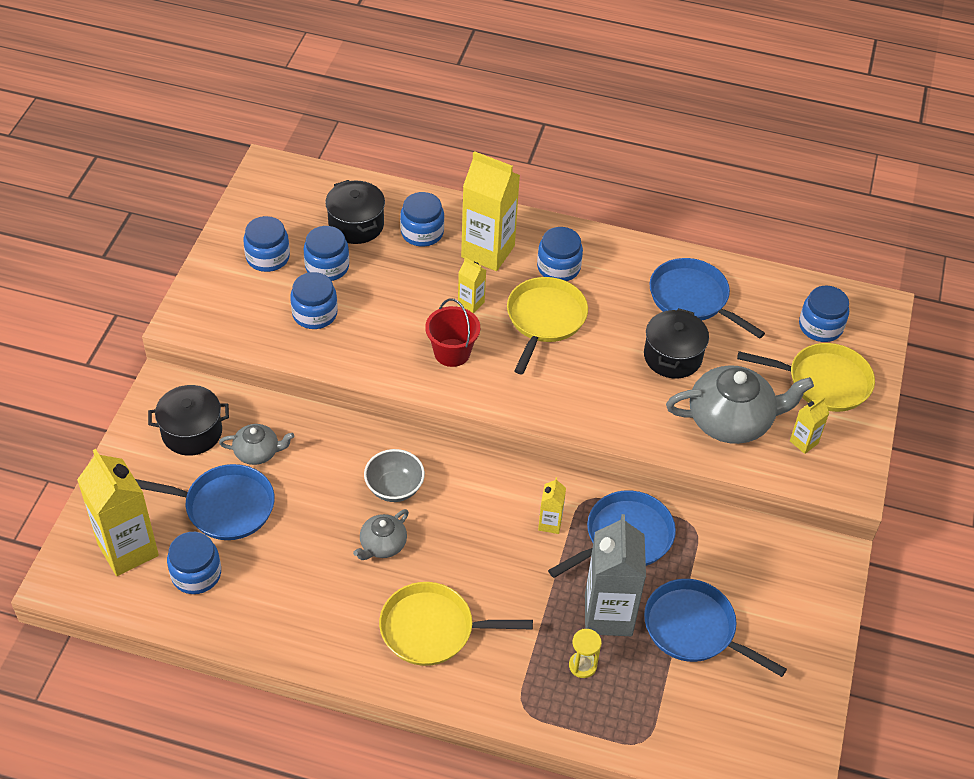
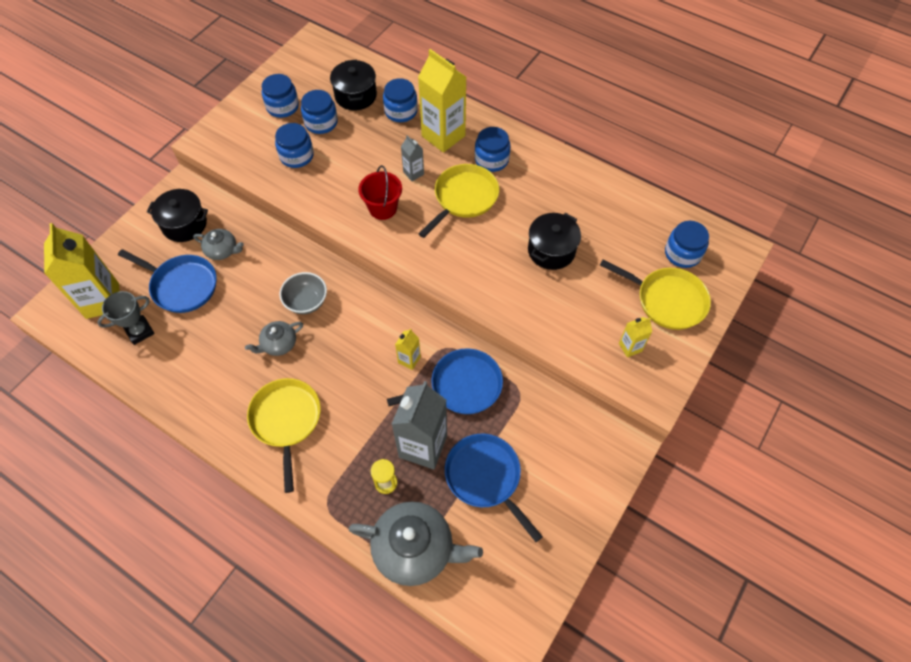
camera: 20 degrees right, 10 degrees up
(196, 574) = (140, 331): blue jar -> grey trophy
(432, 629) = (286, 420): yellow pan -> yellow pan turned 60 degrees clockwise
(471, 303) = (413, 173): yellow carton -> grey carton
(692, 299) = (586, 207): blue pan -> none
(731, 420) = (577, 314): grey teapot -> grey teapot (415, 549)

